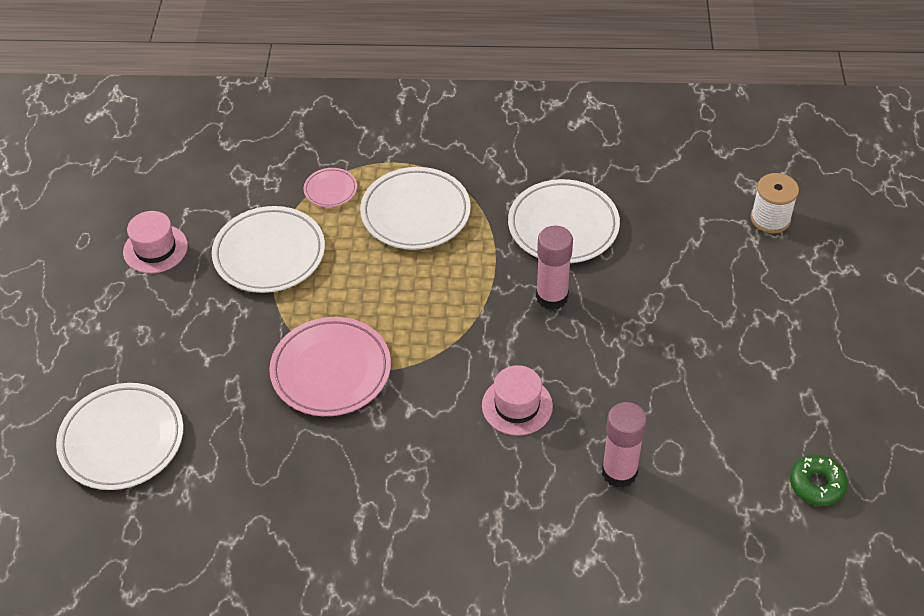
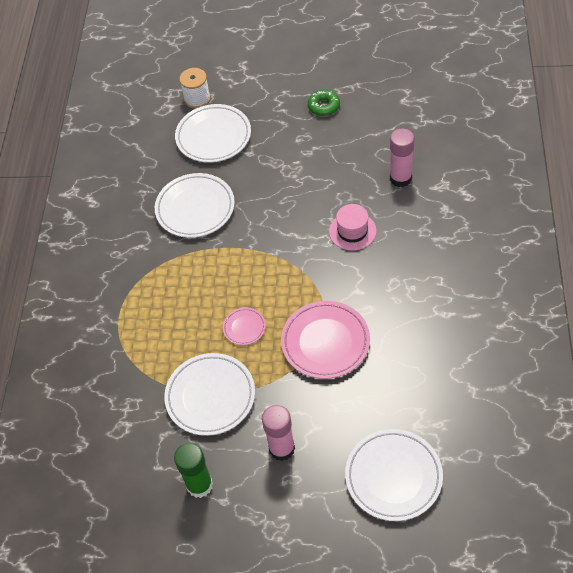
camera: 85 degrees left, 5 degrees up
(155, 249) = (199, 485): pink hat -> green glue stick
(330, 190) = (144, 359): pink plate -> pink plate (244, 327)
(415, 213) = (175, 299): white plate -> white plate (213, 136)
(552, 297) = (260, 214): pink glue stick -> pink glue stick (282, 448)
(816, 484) = (402, 90): green donut -> green donut (324, 106)

